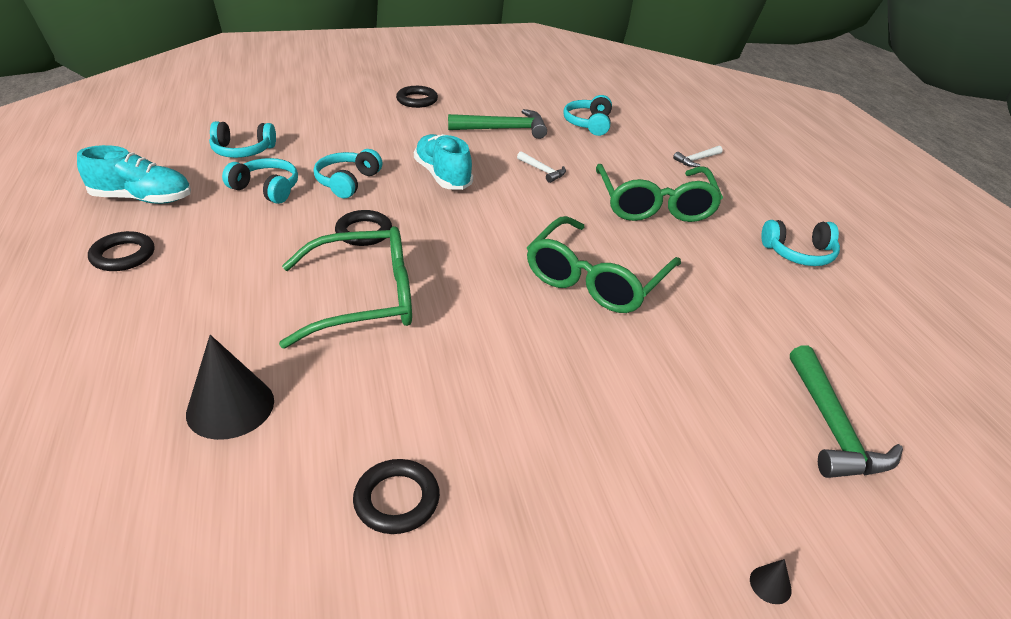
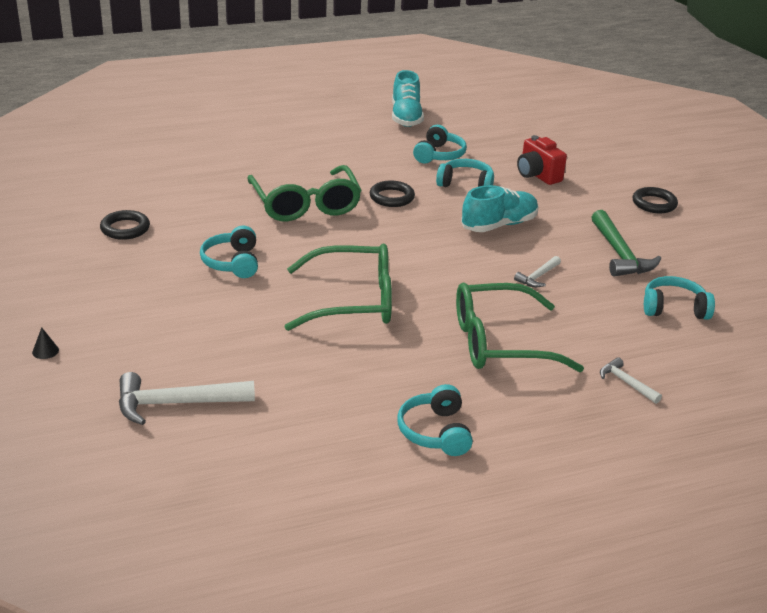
camera: 85 degrees right, 5 degrees down
(123, 255) = (336, 124): black ring -> none
(230, 407) = (198, 175): black cone -> none
(243, 151) = (495, 139): turquoise headphones -> turquoise headphones (232, 262)
(342, 141) = (537, 175): none -> red camera
(596, 280) = (353, 301): green glasses -> green glasses turned 150 degrees clockwise
(832, 427) = (176, 404): green hammer -> white hammer

